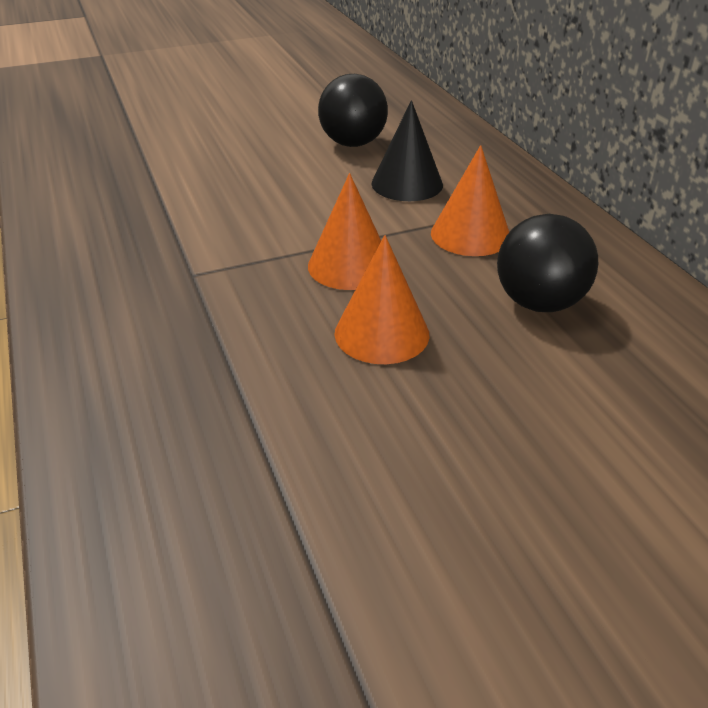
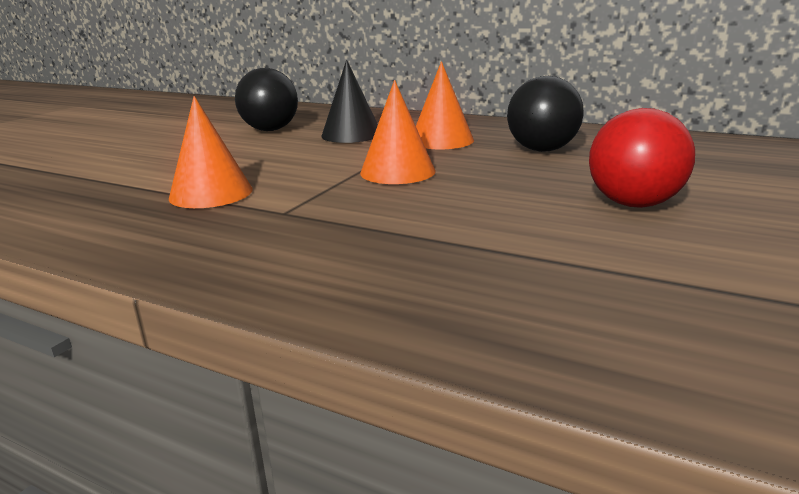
camera: 40 degrees left, 15 degrees down
(381, 333) = (489, 188): orange cone -> orange cone (211, 193)
(461, 436) = (634, 204): none -> red ball

